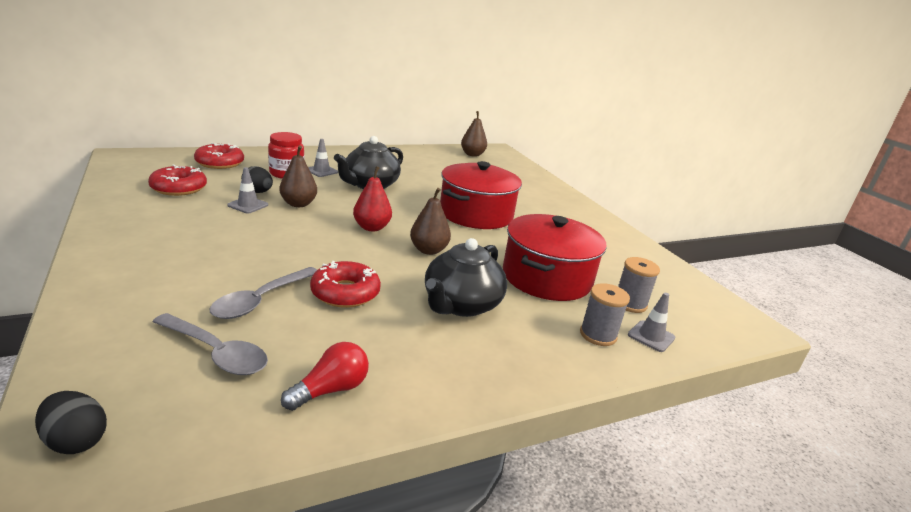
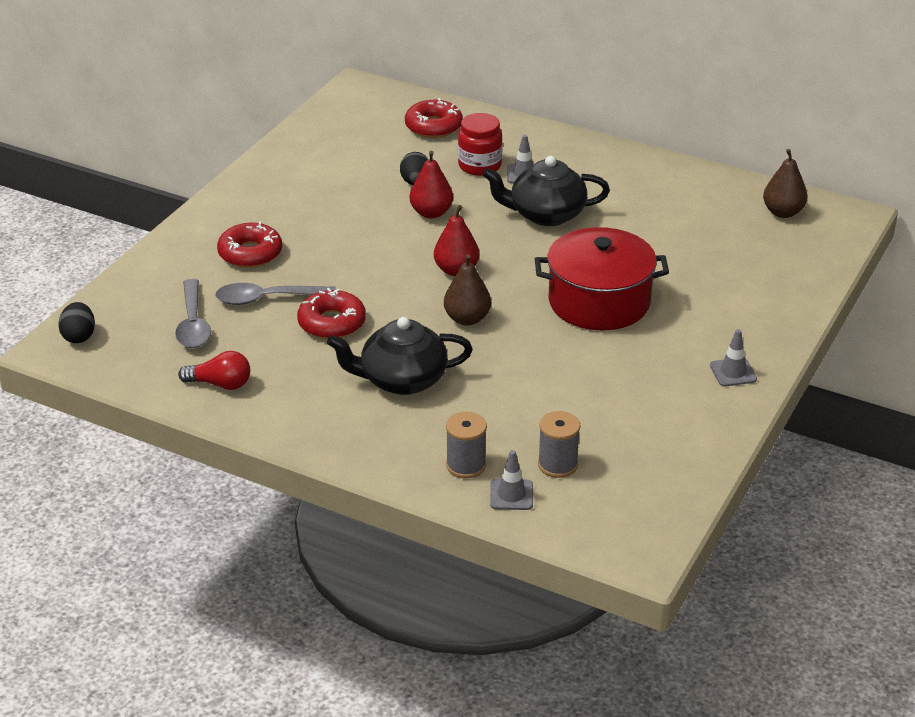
camera: 55 degrees right, 10 degrees up
(179, 188) = (353, 151): red donut -> red donut (250, 253)
(248, 205) = (384, 196): grey traffic cone -> grey traffic cone (733, 372)
(298, 204) = (431, 213): brown pear -> red pear
(547, 277) = (528, 400): red pot -> none

